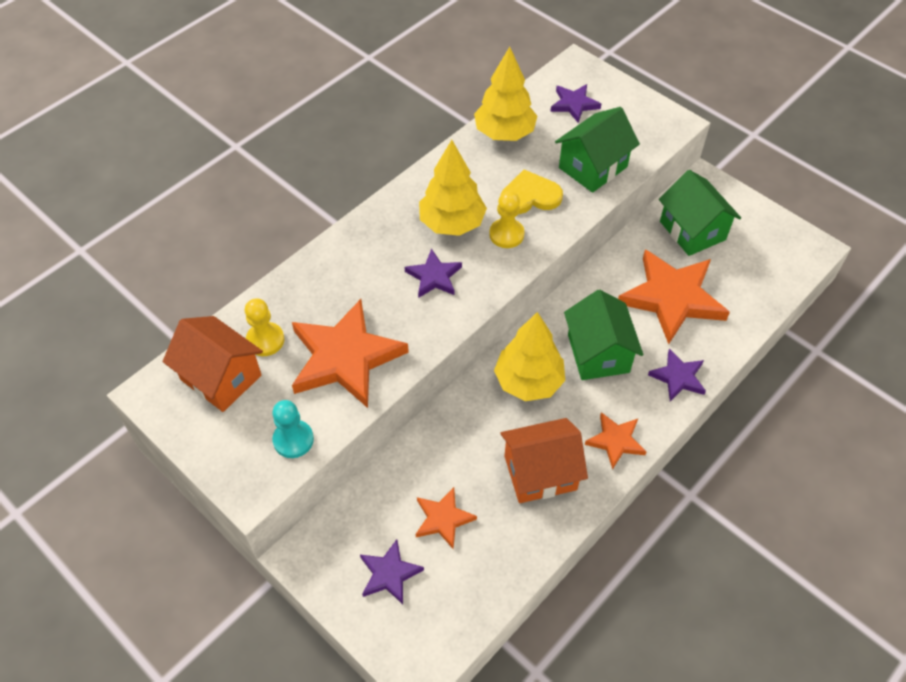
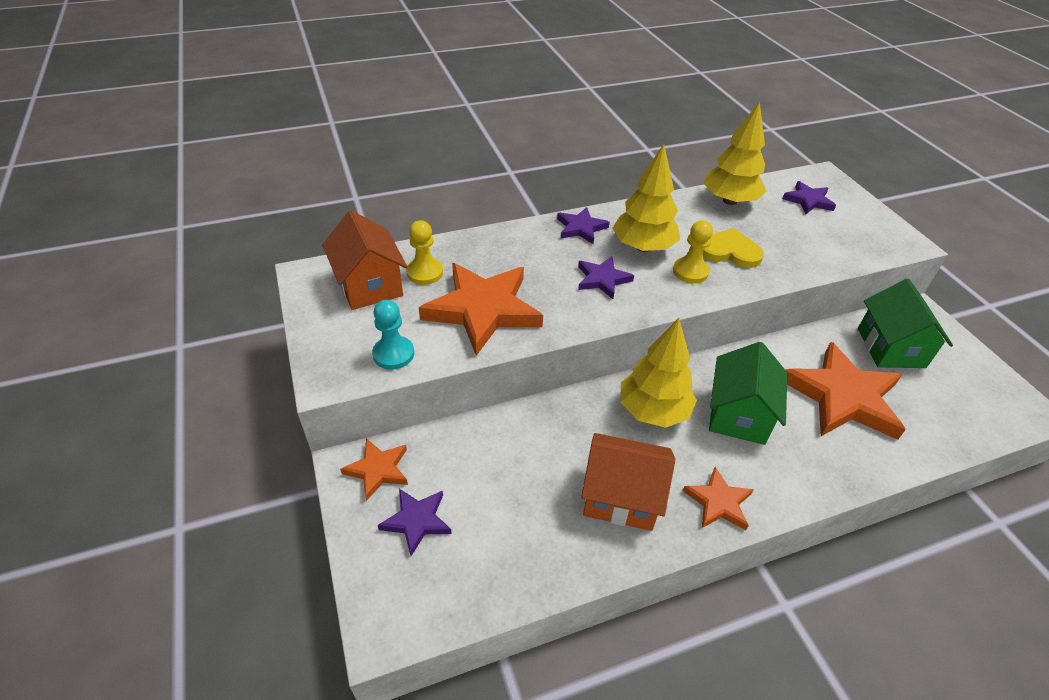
camera: 25 degrees right, 10 degrees down
(443, 519) = (499, 495): orange star -> orange star (378, 470)
(593, 167) = (804, 250): green house -> none
(678, 377) = (818, 471): purple star -> purple star (581, 228)

